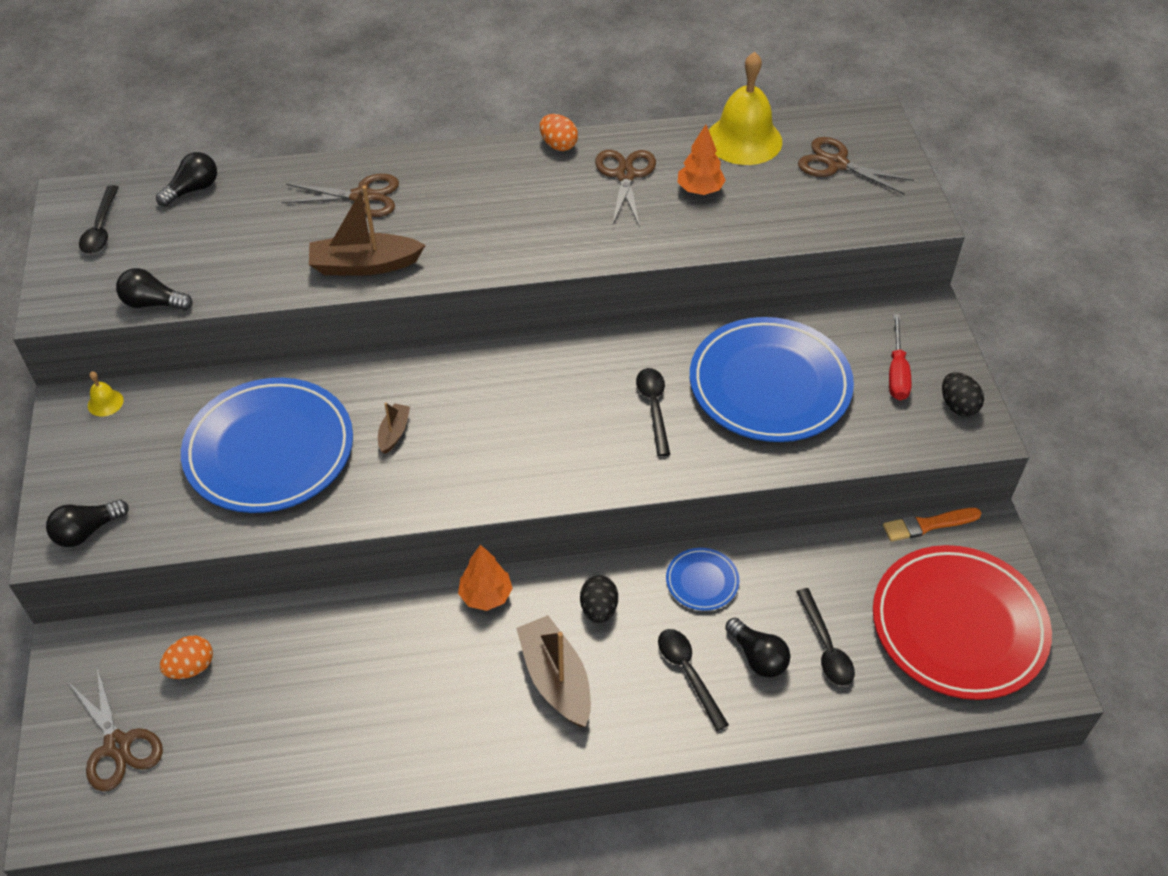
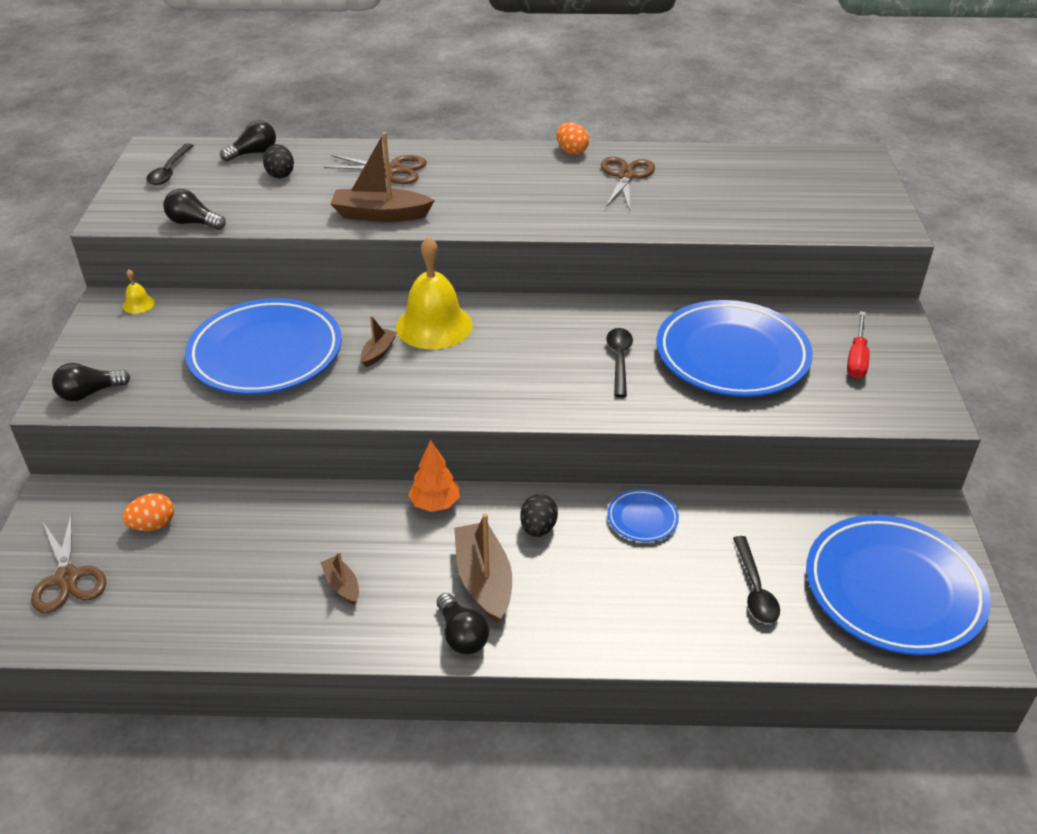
camera: 10 degrees right, 10 degrees down
(412, 708) = (342, 585): none -> brown boat
(688, 673) = (613, 593): black spoon -> none
(700, 190) = (690, 191): orange tree -> none
(744, 140) = (738, 161): yellow bell -> yellow bell (434, 325)
(757, 657) = (684, 588): black light bulb -> black light bulb (461, 635)
(837, 164) = (820, 185): brown scissors -> none
(927, 525) = (873, 500): orange brush -> none
(958, 406) = (913, 390): black egg -> black egg (280, 174)
(958, 626) = (893, 589): red plate -> blue plate

